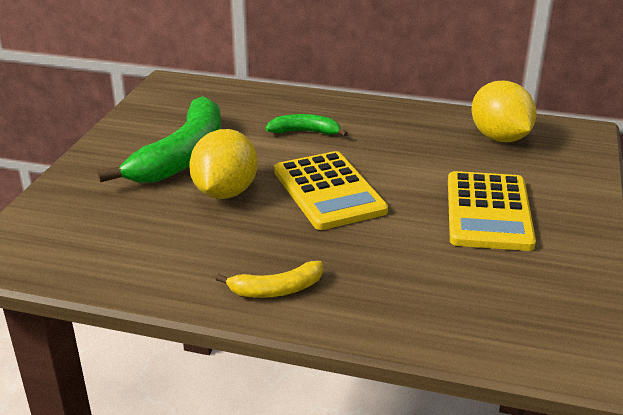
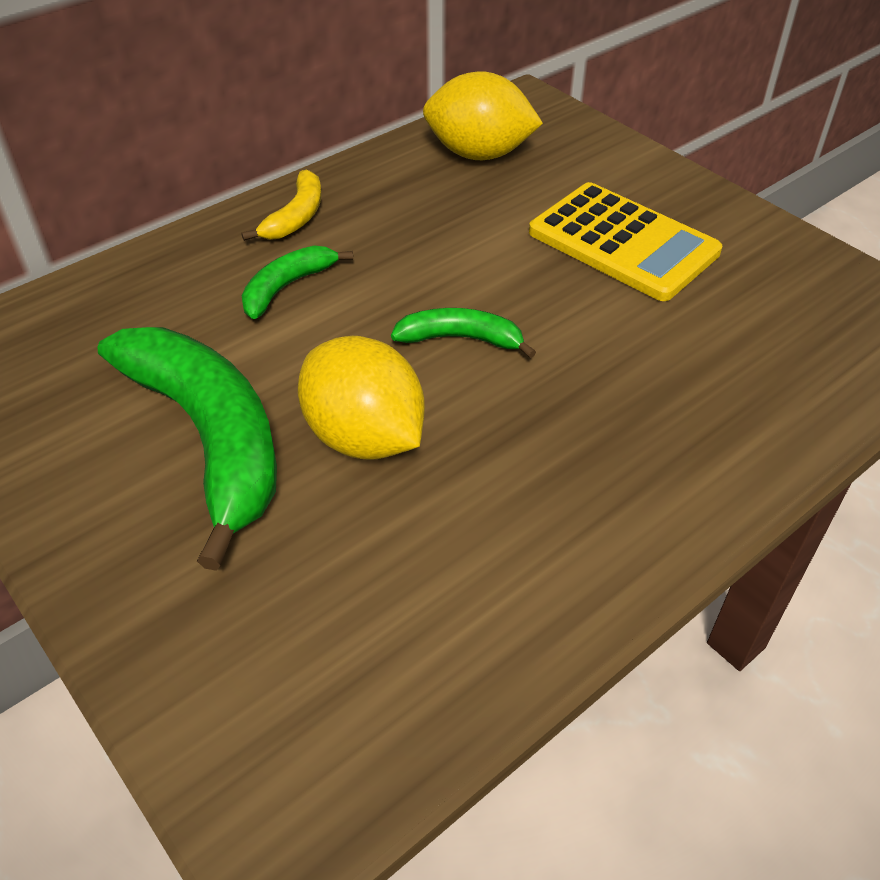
camera: 55 degrees left, 15 degrees up
(276, 289) = (648, 494): yellow banana -> yellow banana (296, 217)
(328, 191) = (461, 339): yellow calculator -> green banana

